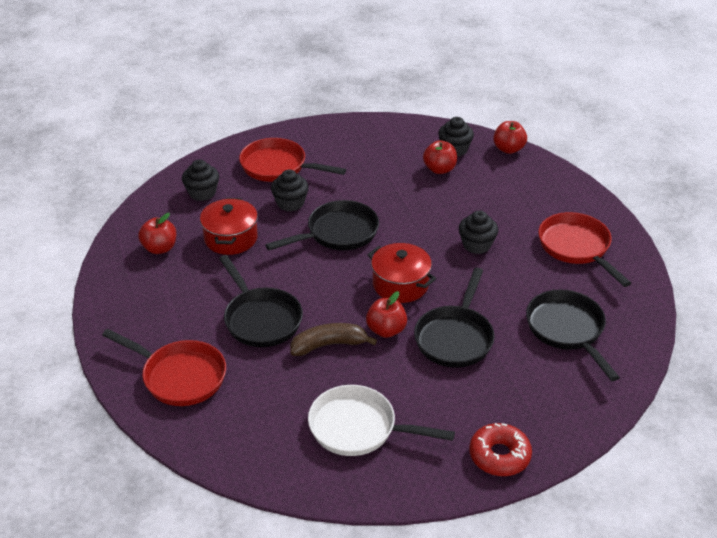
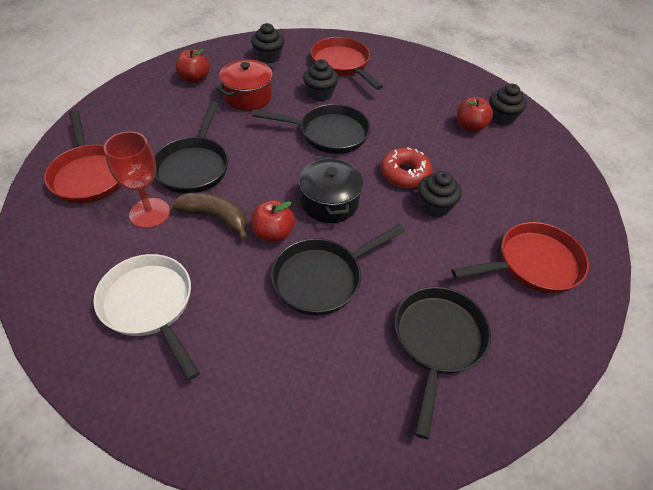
camera: 35 degrees right, 10 degrees up
(273, 372) = (149, 213): none -> red goblet
(400, 285) = (329, 202): red pot -> black pot
(499, 456) = (229, 428): red donut -> red donut (405, 174)
(508, 149) = (553, 140): red apple -> none
(577, 248) = (532, 264): red pan -> red pan turned 60 degrees clockwise

